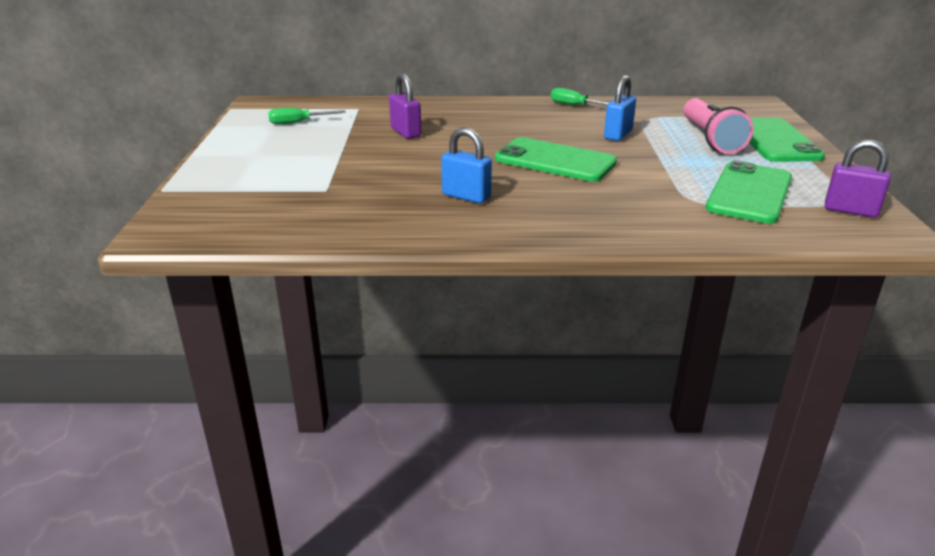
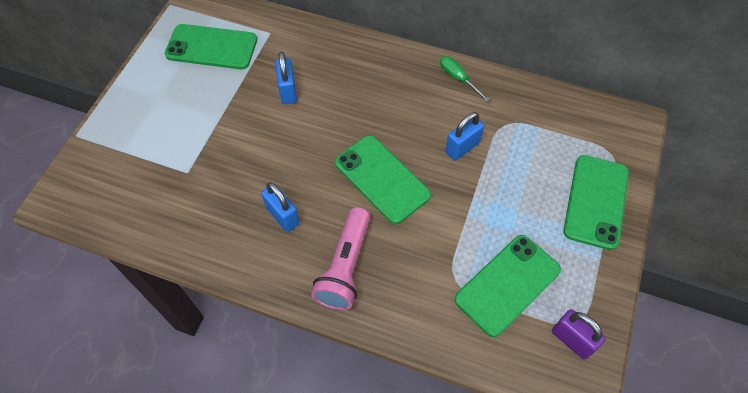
camera: 20 degrees right, 30 degrees up
(298, 122) = (211, 47): green screwdriver -> green phone
(406, 132) = (288, 91): purple padlock -> blue padlock
(710, 139) = (539, 180): pink flashlight -> pink flashlight (345, 267)

